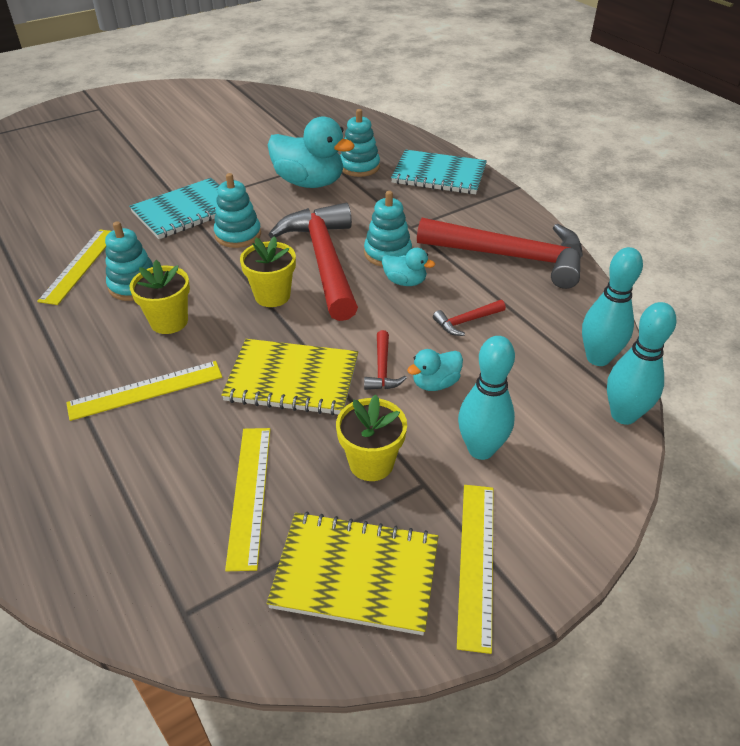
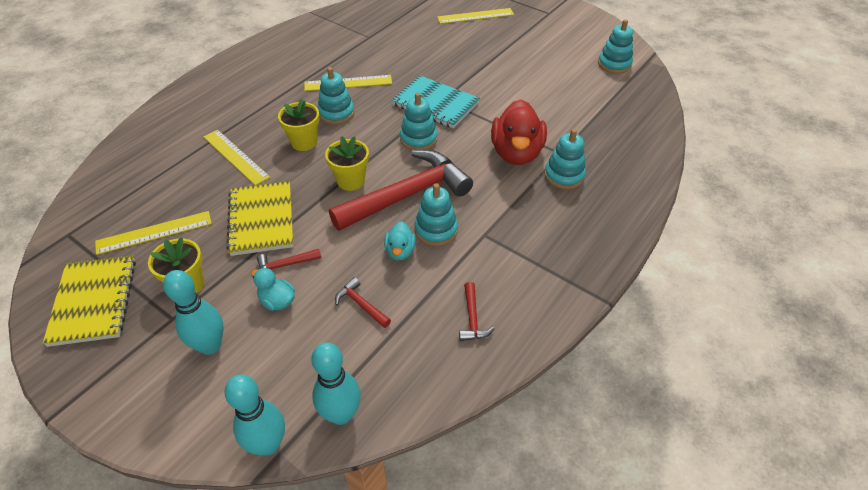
camera: 70 degrees right, 5 degrees up
(224, 101) = (614, 64): none -> turquoise stacking toy
(309, 182) = (516, 153): turquoise duck -> red duck
(439, 175) = (587, 233): turquoise notebook -> none
(476, 562) = (104, 364): yellow ruler -> yellow ruler (475, 16)
(510, 257) = (472, 318): red hammer -> red hammer, size x0.40

